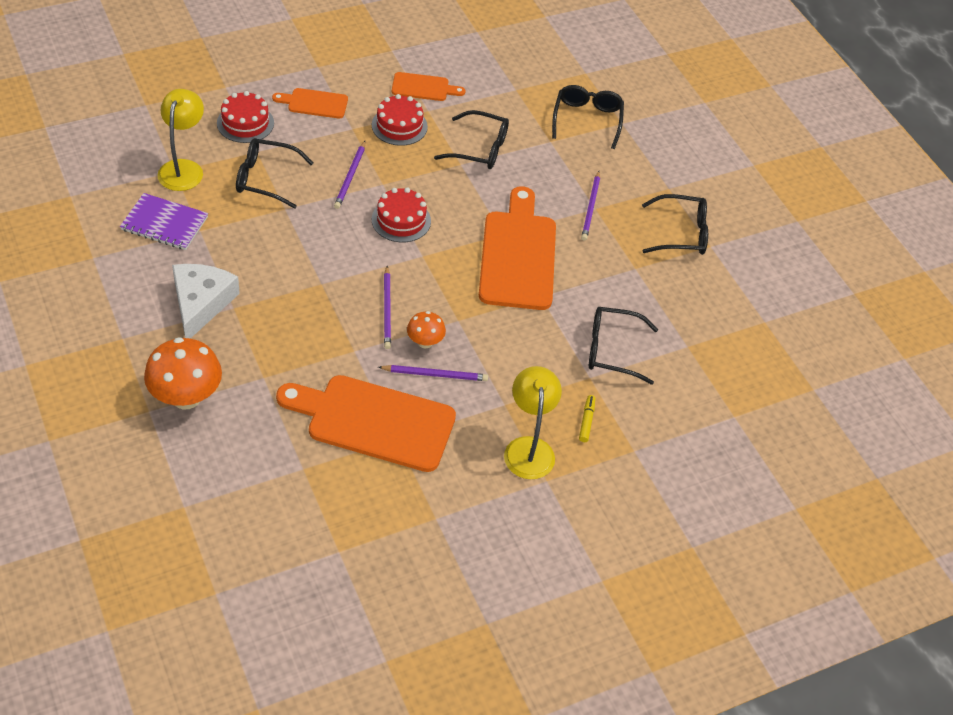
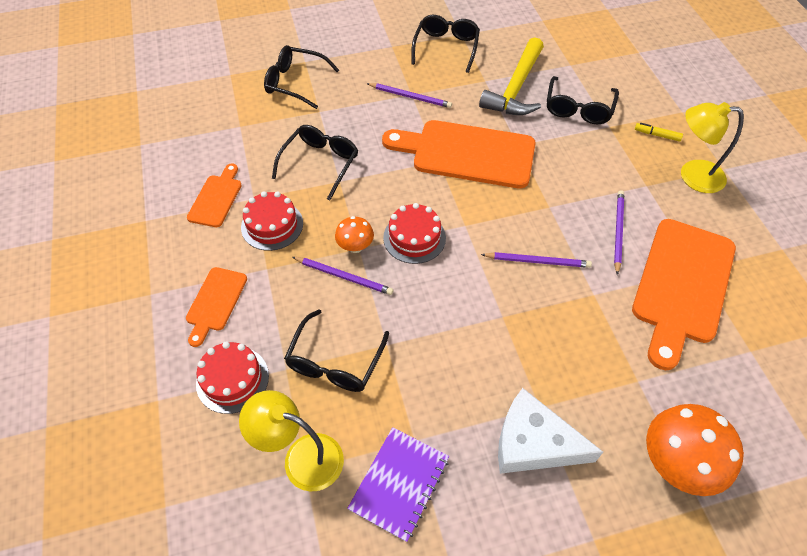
camera: 75 degrees left, 5 degrees up
(425, 342) = (578, 235): orange mushroom -> orange mushroom (355, 246)
(630, 295) = (516, 88): none -> yellow hammer

